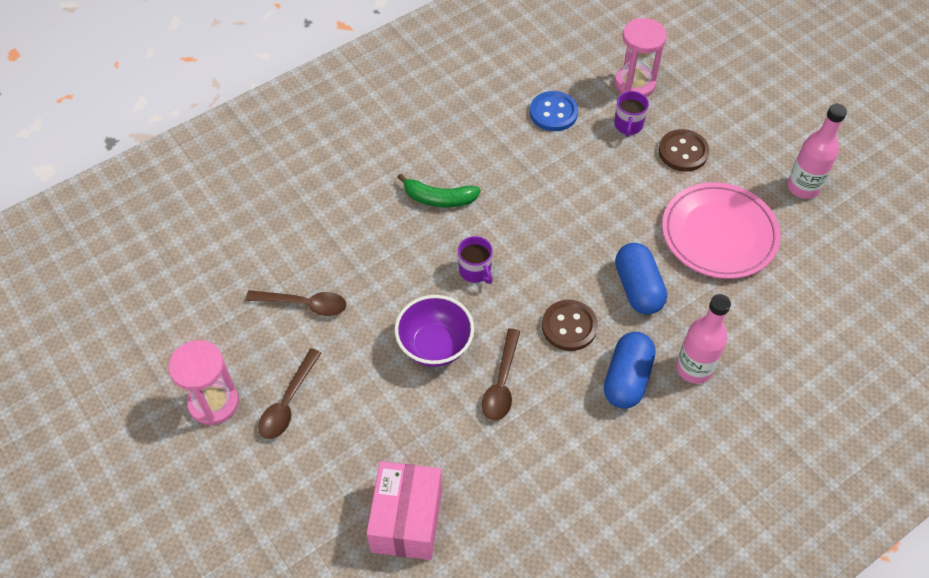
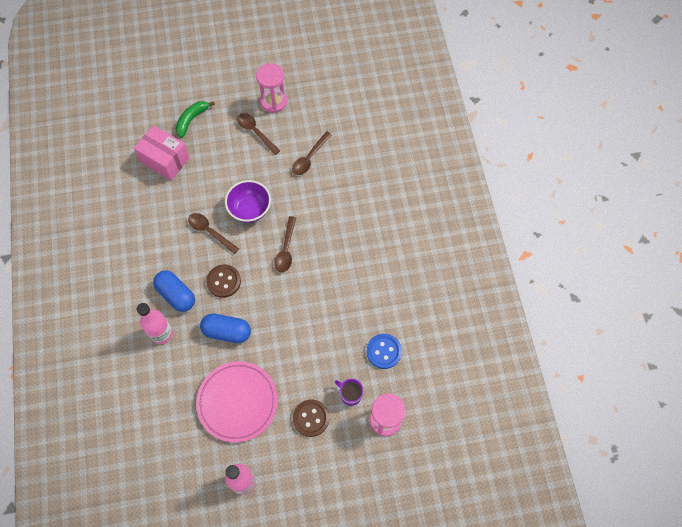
camera: 115 degrees right, 10 degrees up
(439, 199) = (347, 252): green banana -> green banana (191, 120)
(475, 271) = (286, 249): purple mug -> brown spoon

